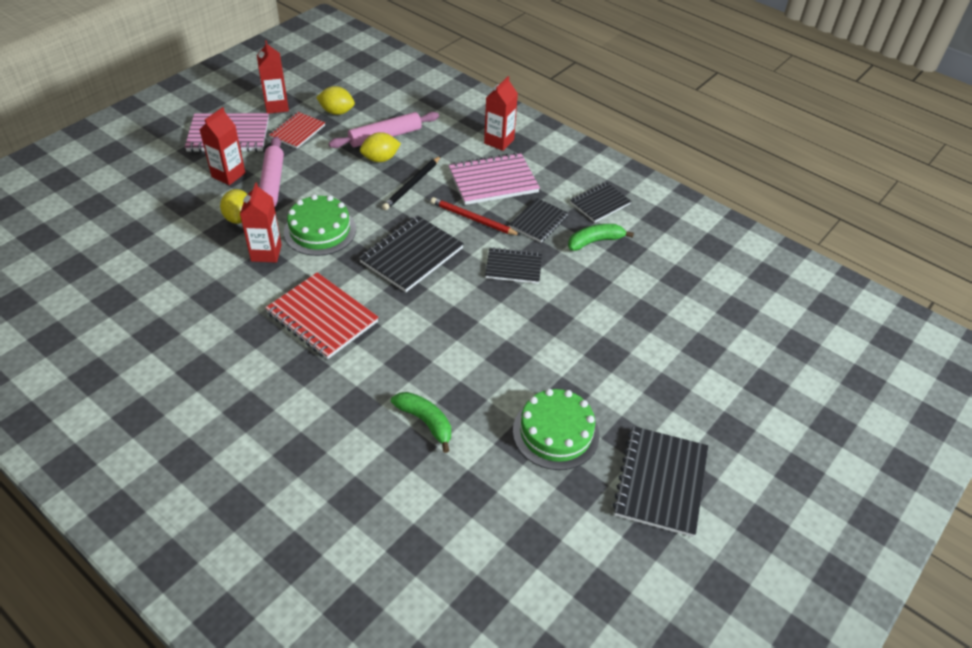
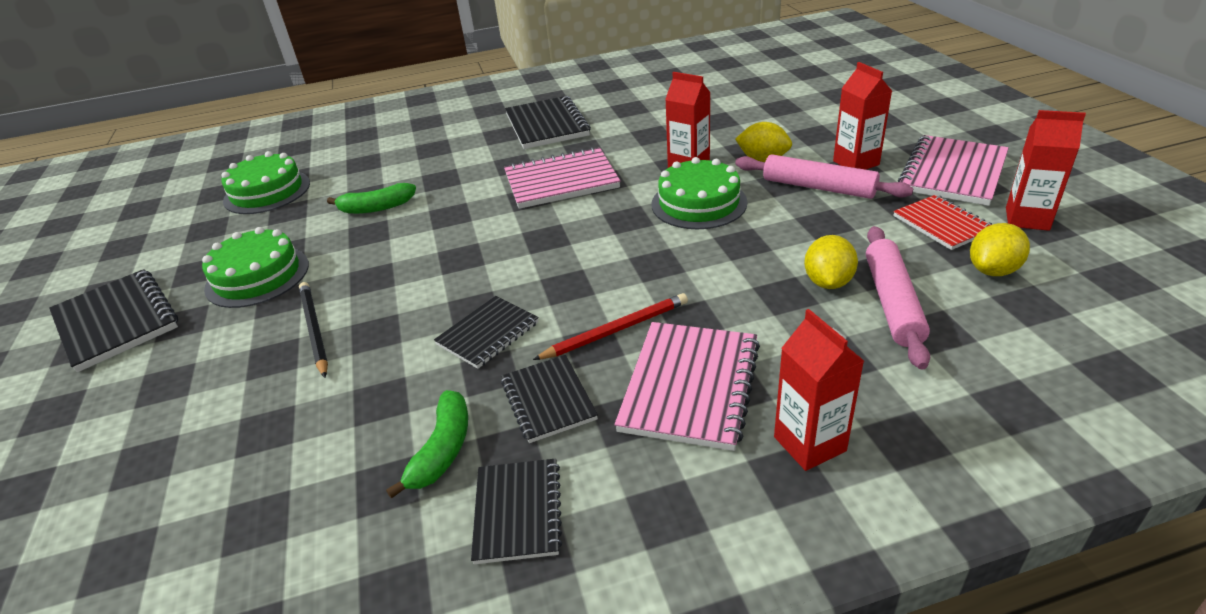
camera: 130 degrees right, 10 degrees down
(322, 317) = (561, 181): red notebook -> pink notebook
(411, 255) = (594, 256): black notebook -> black notebook (547, 125)
(412, 185) = (740, 295): black pencil -> black pencil (314, 330)
(451, 546) = (267, 192): none -> green cake

